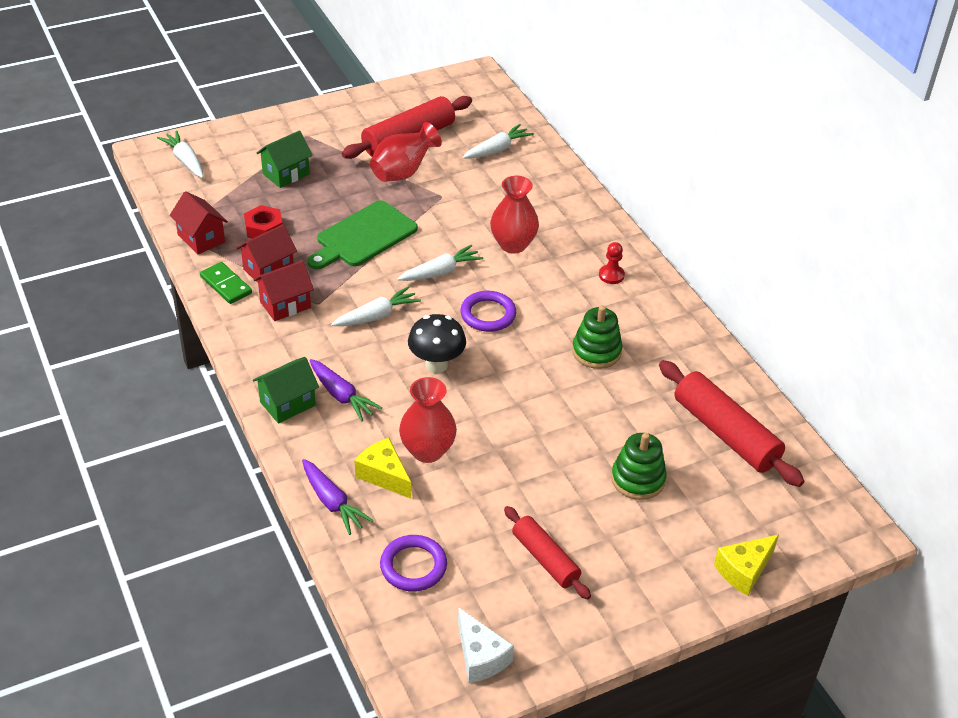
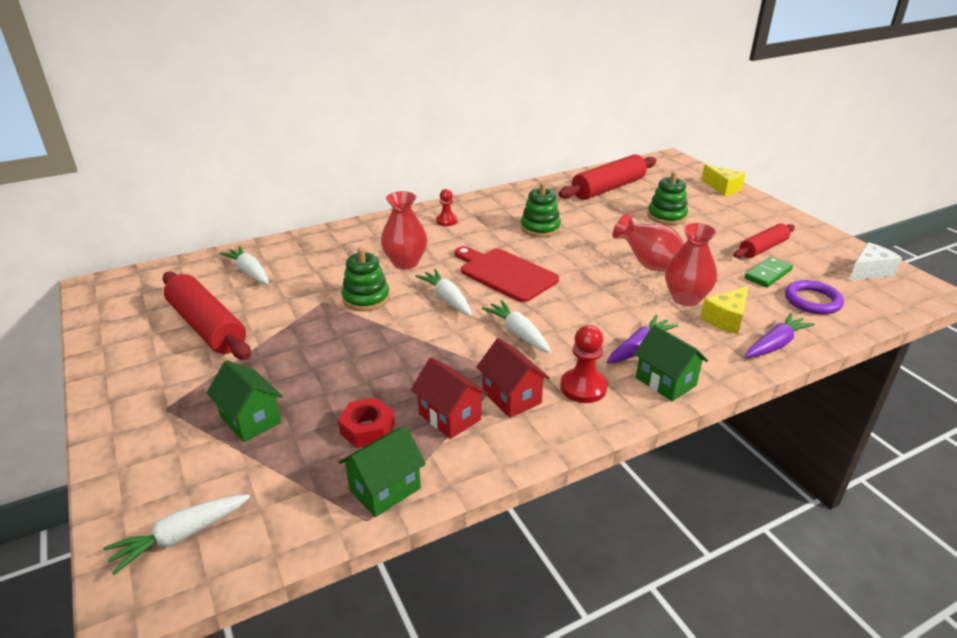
camera: 90 degrees left, 10 degrees down
(201, 238) = (385, 489): red house -> green house
(226, 285) = (482, 451): green domino -> green domino (768, 274)
(290, 349) = (583, 387): none -> red pawn
(363, 236) = (388, 349): green cutting board -> none
(403, 172) = (274, 327): red vase -> red vase (649, 265)
(436, 365) = (578, 297): black mushroom -> none
(445, 221) = (366, 298): none -> green stacking toy
(488, 314) = (505, 273): purple ring -> red cutting board

